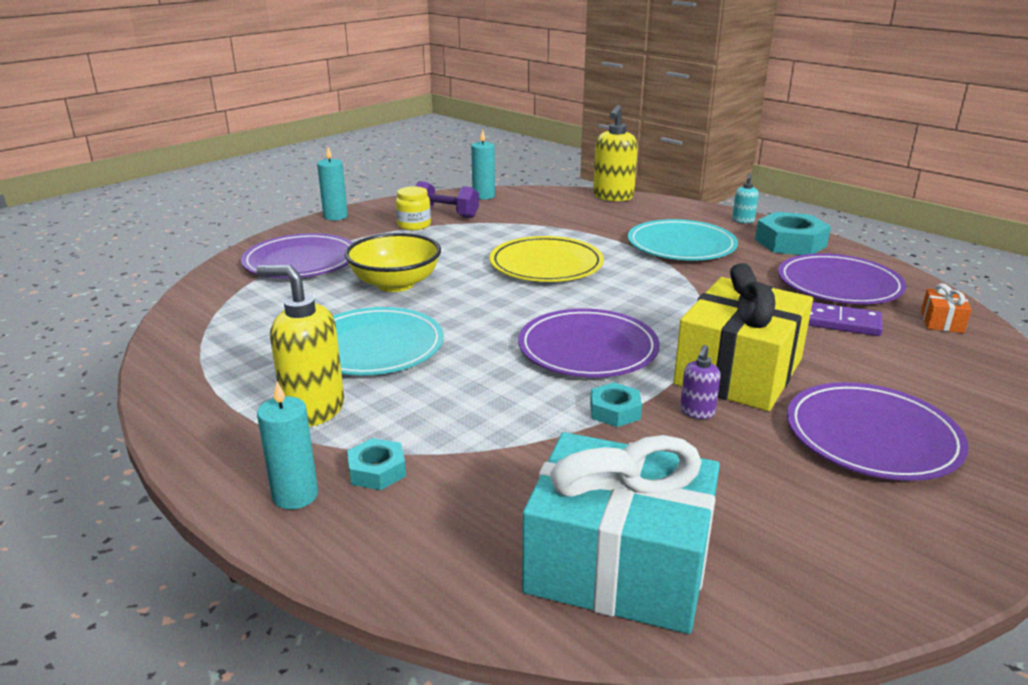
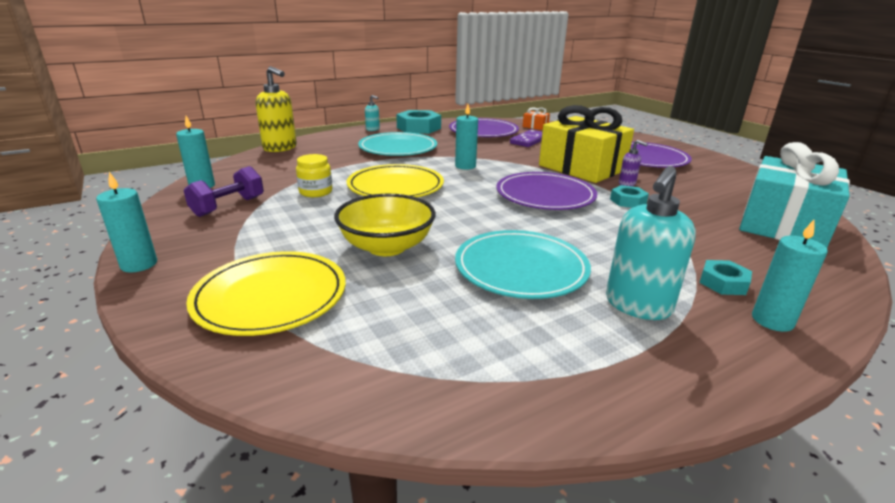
camera: 75 degrees left, 0 degrees up
(301, 261) = (271, 296): purple plate -> yellow plate
(313, 410) = (637, 306): yellow soap dispenser -> turquoise soap dispenser
(414, 225) = (237, 223): yellow jar -> yellow jar (316, 192)
(653, 290) = (465, 166): none -> turquoise candle

